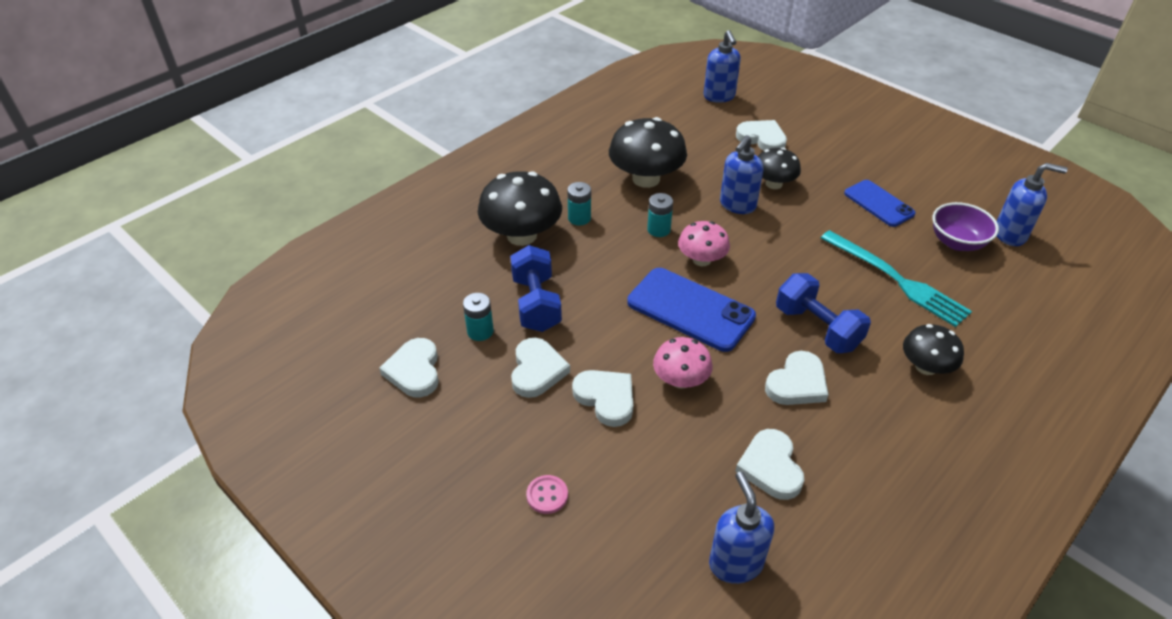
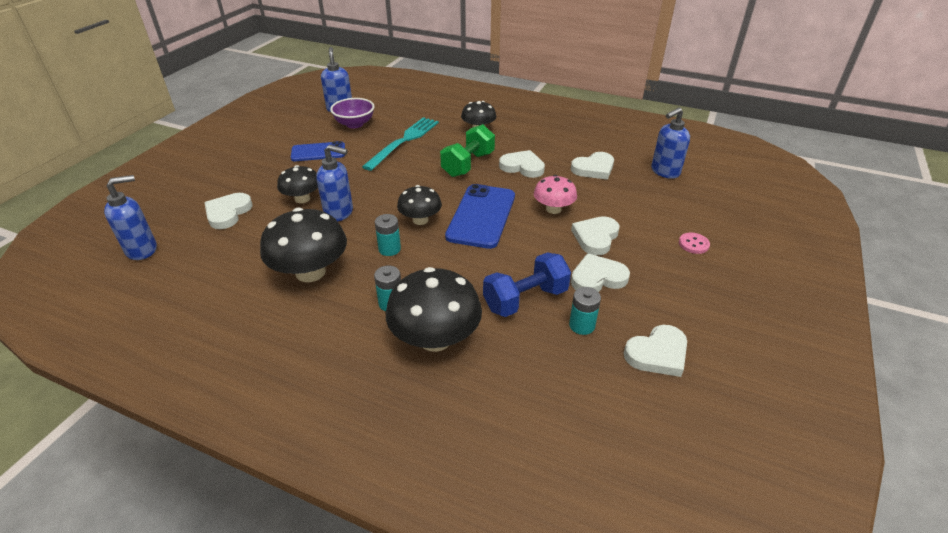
camera: 110 degrees left, 5 degrees down
(701, 260) = (420, 220): pink mushroom -> black mushroom
(817, 328) = (468, 164): blue dumbbell -> green dumbbell
(878, 203) = (318, 152): blue phone -> blue phone turned 45 degrees clockwise

